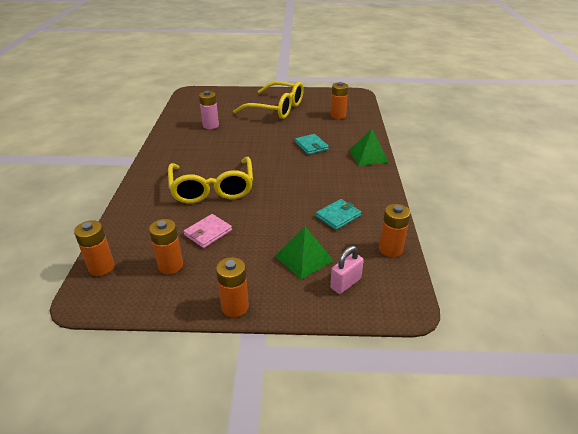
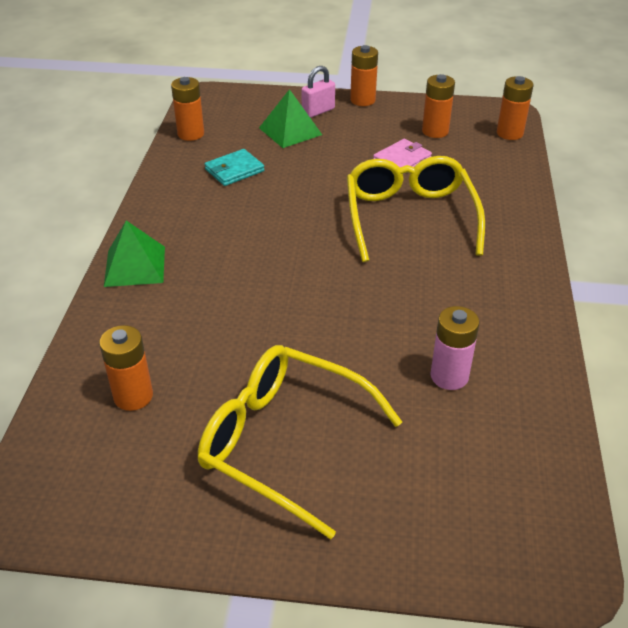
camera: 175 degrees left, 5 degrees up
(311, 146) = (231, 297): turquoise wallet -> none
(345, 283) = (254, 110): pink padlock -> pink padlock (318, 111)

